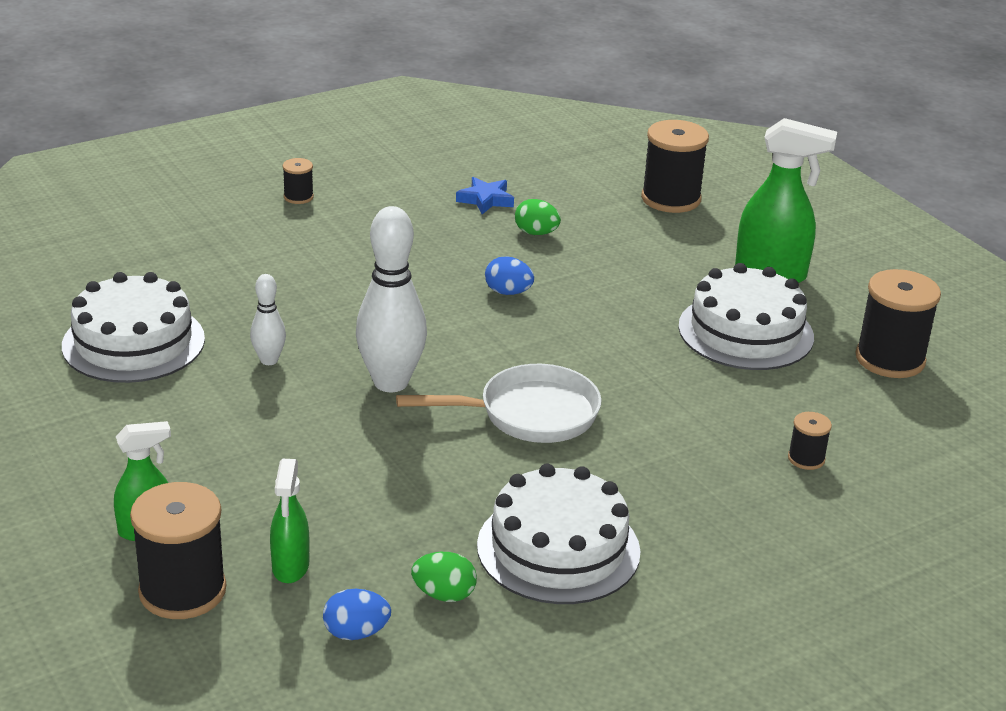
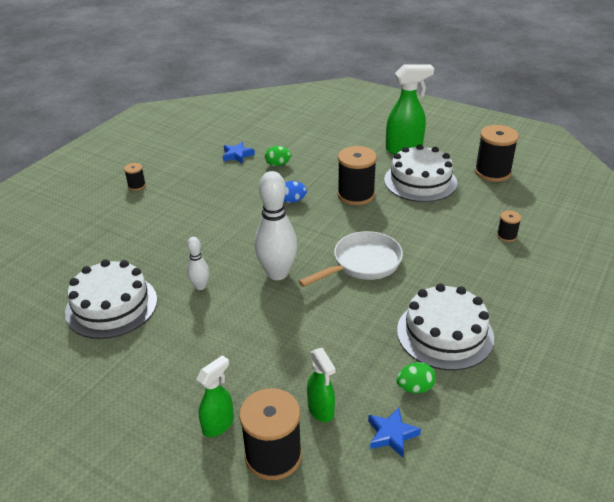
camera: 25 degrees left, 5 degrees up
(356, 633) = (391, 435): blue egg -> blue star
(671, 199) = (325, 126): black spool -> black spool (356, 195)

